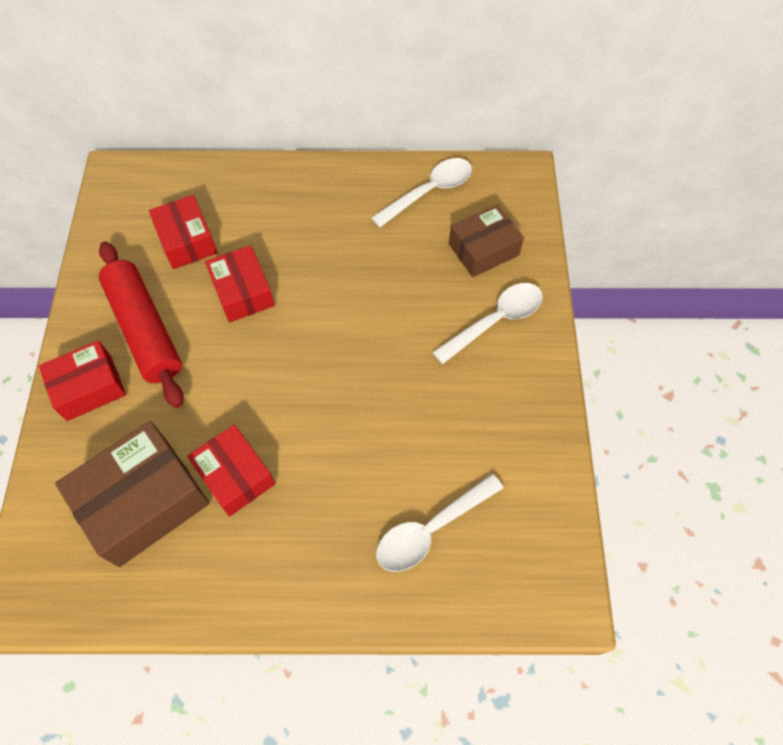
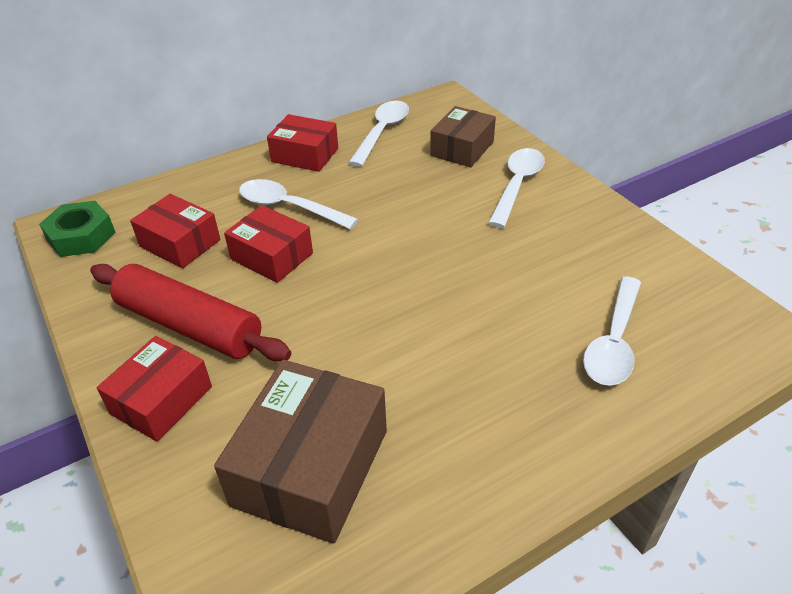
camera: 30 degrees left, 20 degrees down
(124, 195) = (81, 236): none -> green nut
(235, 475) = (392, 394): red box -> red box (305, 155)
(290, 244) = (289, 207): none -> white spoon

